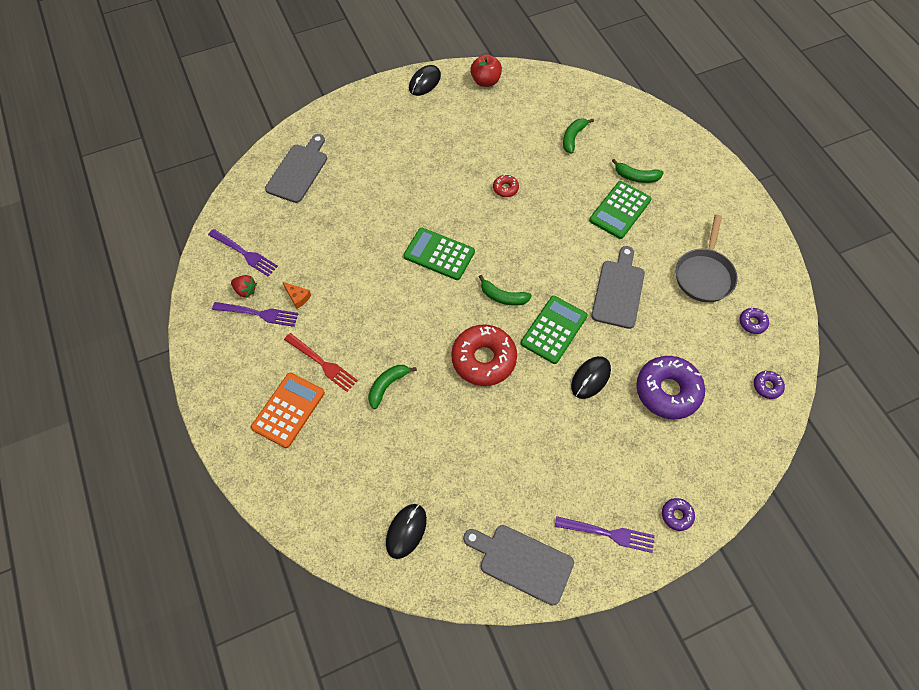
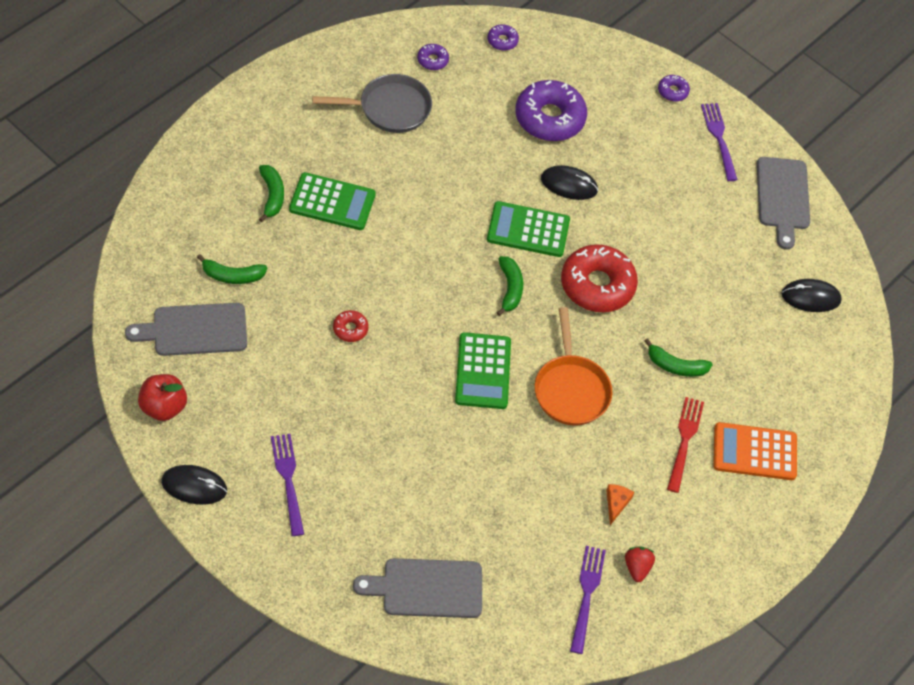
camera: 120 degrees left, 5 degrees down
(258, 314) = (659, 537): purple fork -> purple fork (288, 480)
(400, 304) = (570, 389): none -> orange pan
(618, 291) = (448, 181): grey cutting board -> grey cutting board (194, 330)

